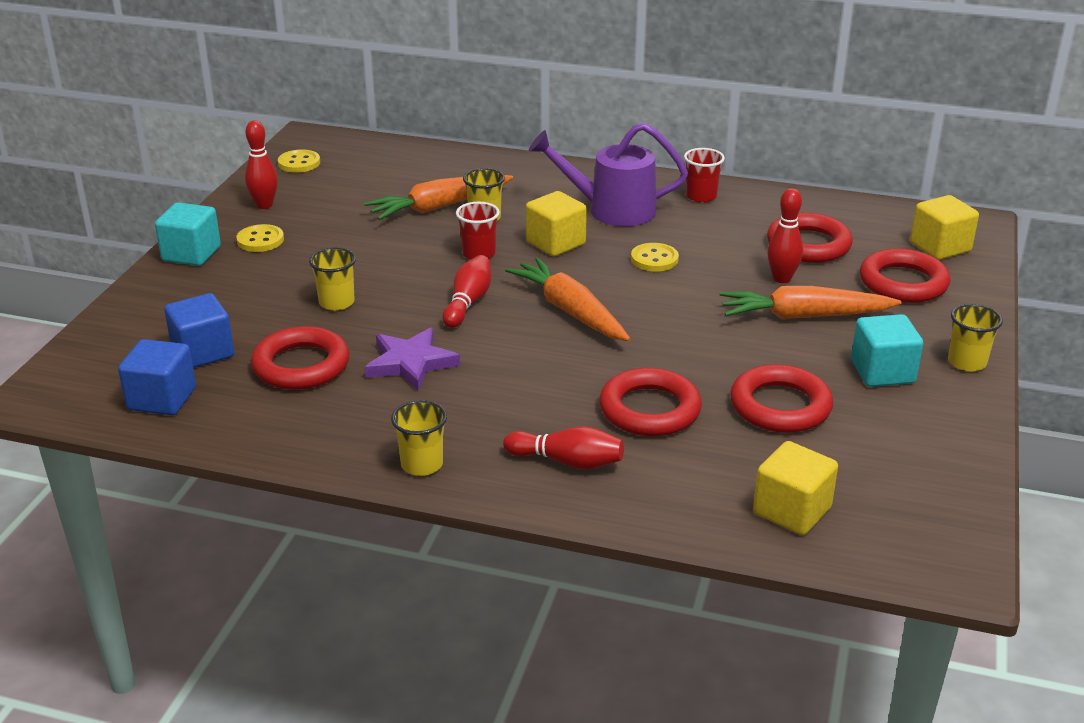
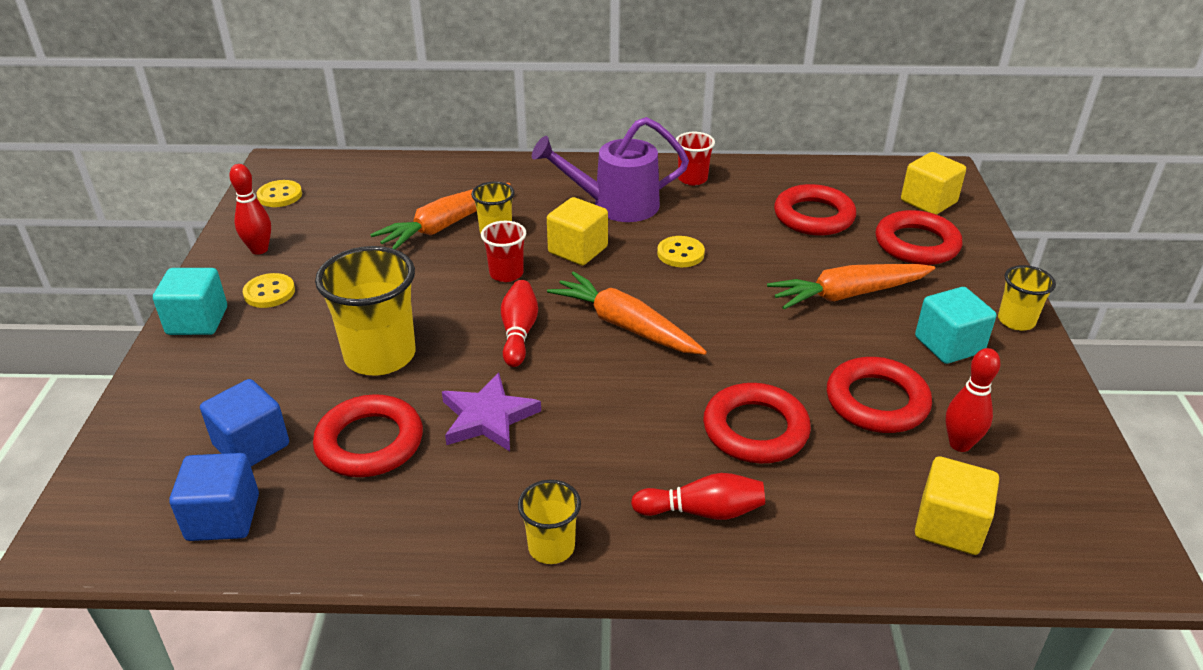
camera: 15 degrees left, 5 degrees up
(336, 302) = (380, 356): yellow cup -> yellow cup, size x1.87
(782, 279) = (808, 256): red bowling pin -> red bowling pin (960, 444)

